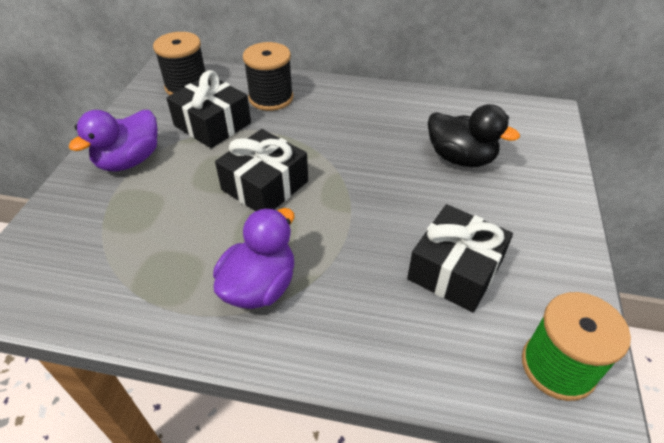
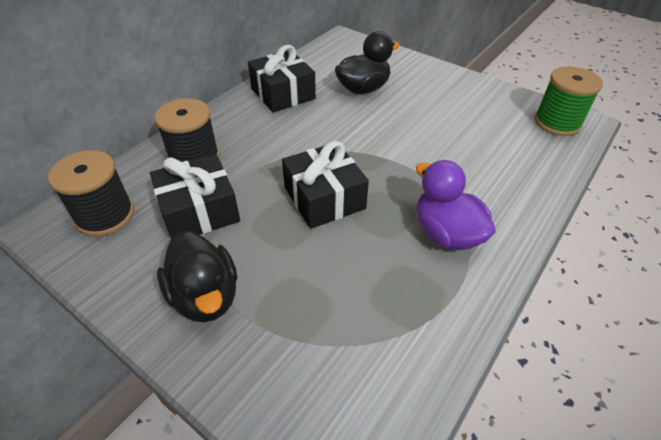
camera: 65 degrees left, 0 degrees up
(129, 161) = (205, 296): purple duck -> black duck
(455, 270) = (470, 131): black gift -> black gift (283, 94)

